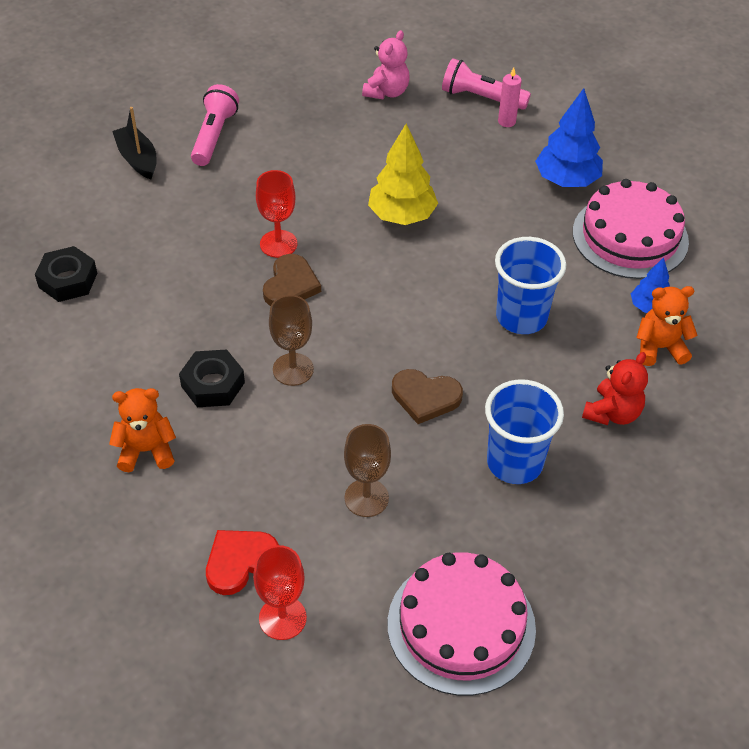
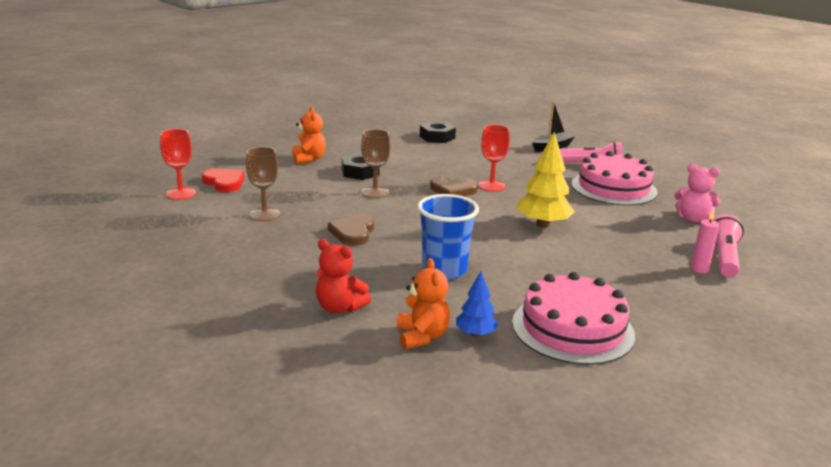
camera: 85 degrees right, 25 degrees down
(461, 625) = (153, 243): pink cake -> pink cake (613, 188)
(514, 463) = (289, 264): blue cup -> none
(566, 180) = (635, 297): blue tree -> none

